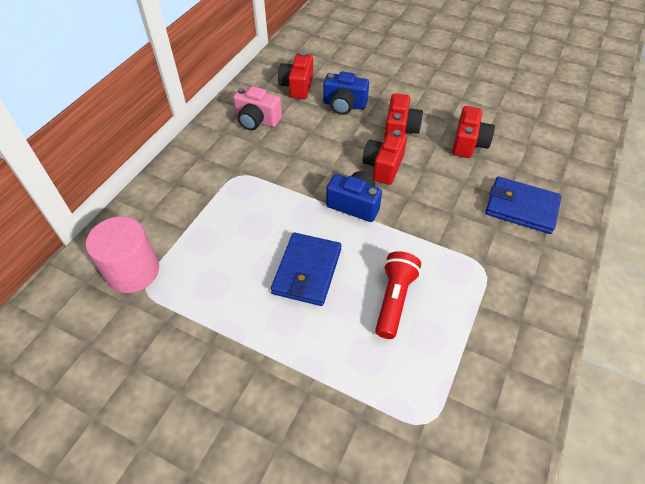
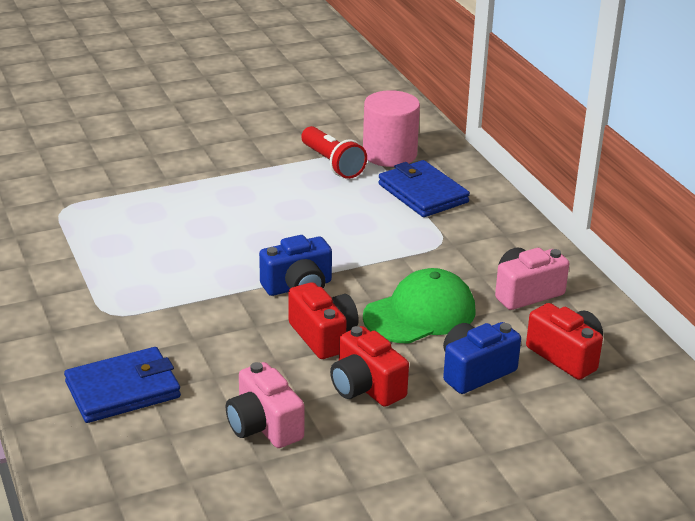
camera: 130 degrees right, 20 degrees down
(307, 271) = (264, 224): blue wallet -> blue wallet (423, 193)
(320, 145) = (420, 314): none -> green cap
(394, 300) = (166, 249): red flashlight -> red flashlight (332, 164)
(468, 143) = (264, 426): red camera -> pink camera

